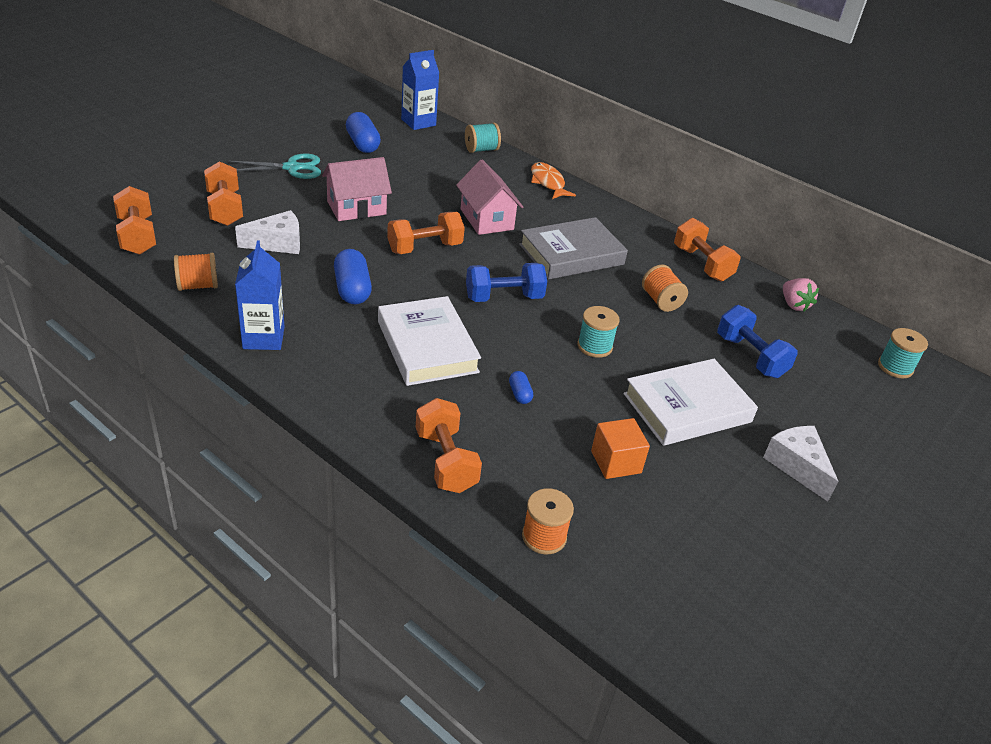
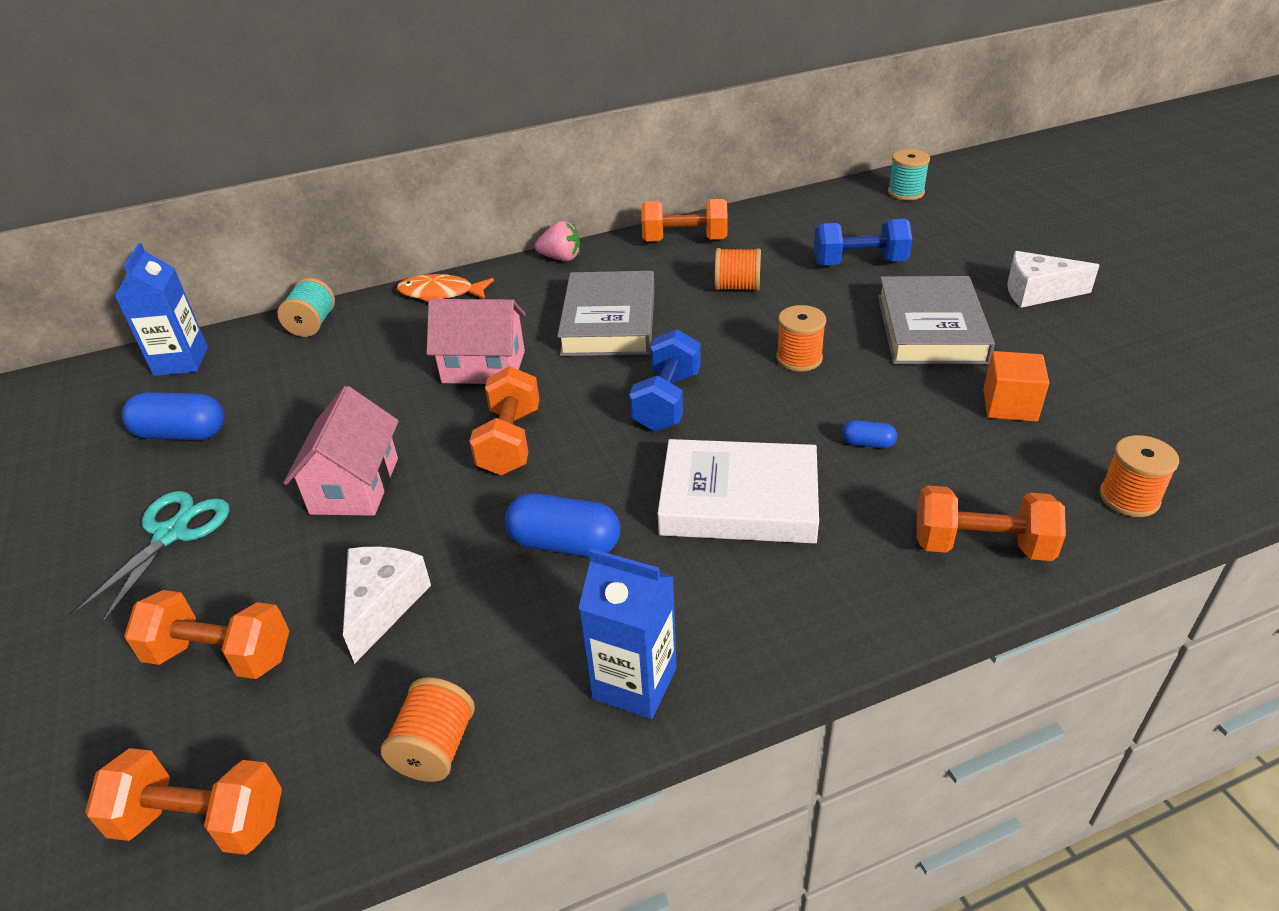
camera: 55 degrees left, 0 degrees up
(594, 346) = (799, 358): turquoise spool -> orange spool
(687, 408) = (931, 328): white book -> grey book
(794, 305) = (786, 211): pink strawberry -> pink strawberry (561, 258)

